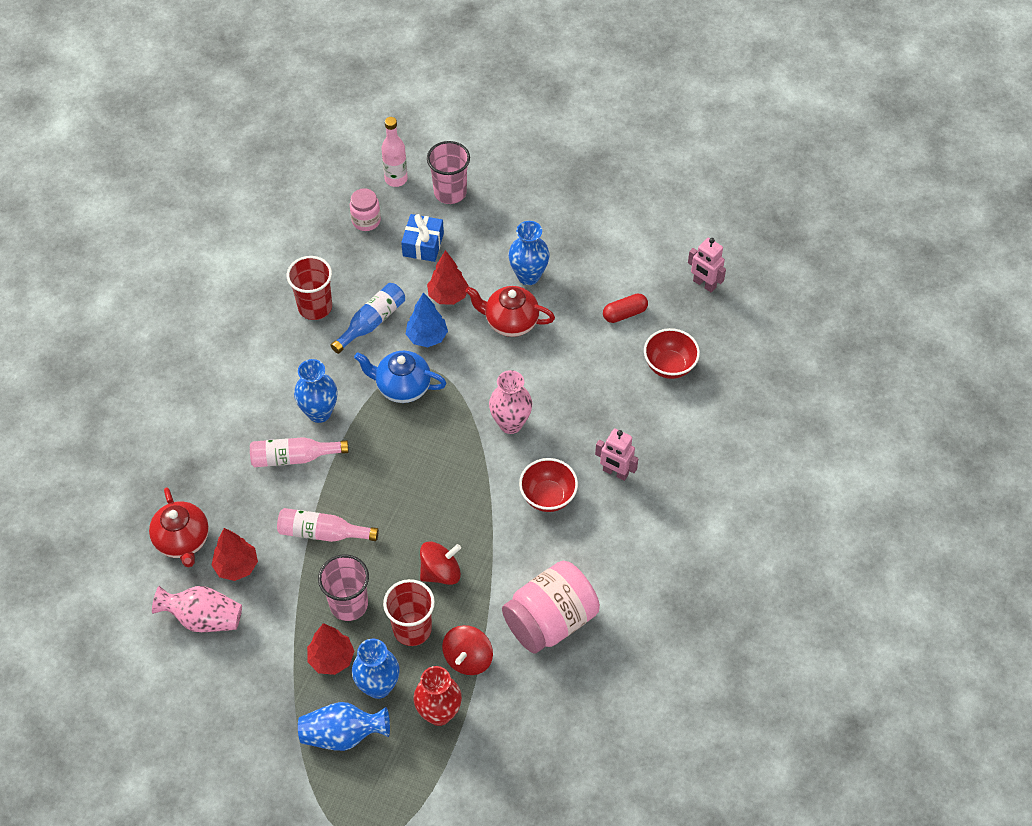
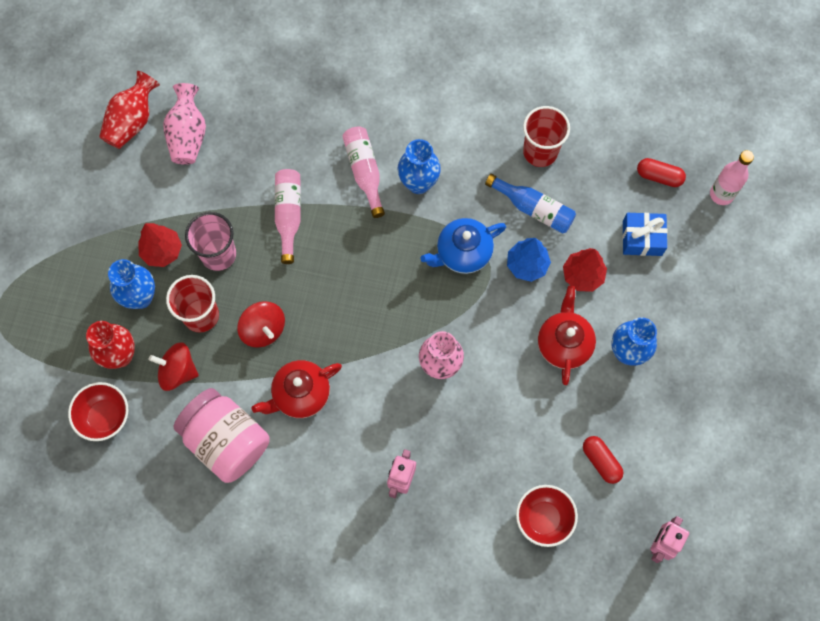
camera: 80 degrees right, 15 degrees up
(169, 673) = (132, 121): none -> red vase
(183, 541) = (262, 99): red teapot -> red teapot (300, 394)
(236, 566) = (243, 150): red tree -> none
(343, 734) = (91, 277): blue vase -> none
(366, 220) = (659, 176): pink jar -> red capsule
(402, 387) = (462, 253): blue teapot -> blue teapot turned 120 degrees counterclockwise
(450, 192) = (718, 252): pink cup -> none
(548, 496) = (362, 416): red bowl -> red bowl (105, 417)

